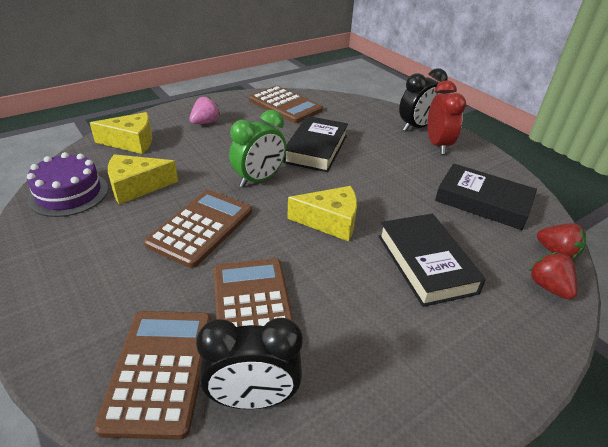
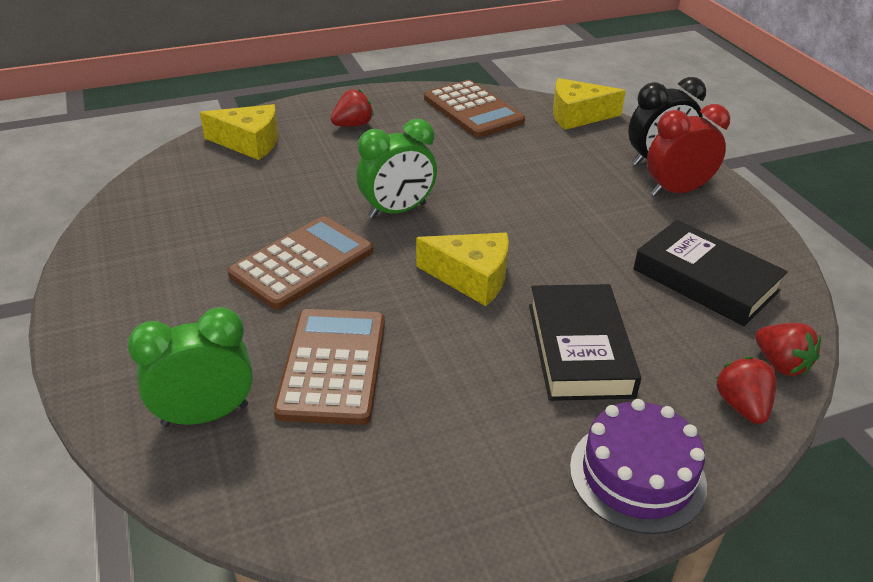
camera: 15 degrees right, 0 degrees up
(69, 193) = (157, 200): purple cake -> purple cake (637, 475)
(136, 187) = (239, 202): yellow cheese -> yellow cheese (577, 115)
(160, 370) = (205, 415): brown calculator -> green clock
(205, 122) = (353, 125): pink strawberry -> red strawberry
(253, 398) = (298, 463): black clock -> none
(316, 149) = (492, 177): black book -> none
(437, 145) = (677, 191): red clock -> red clock turned 120 degrees counterclockwise

